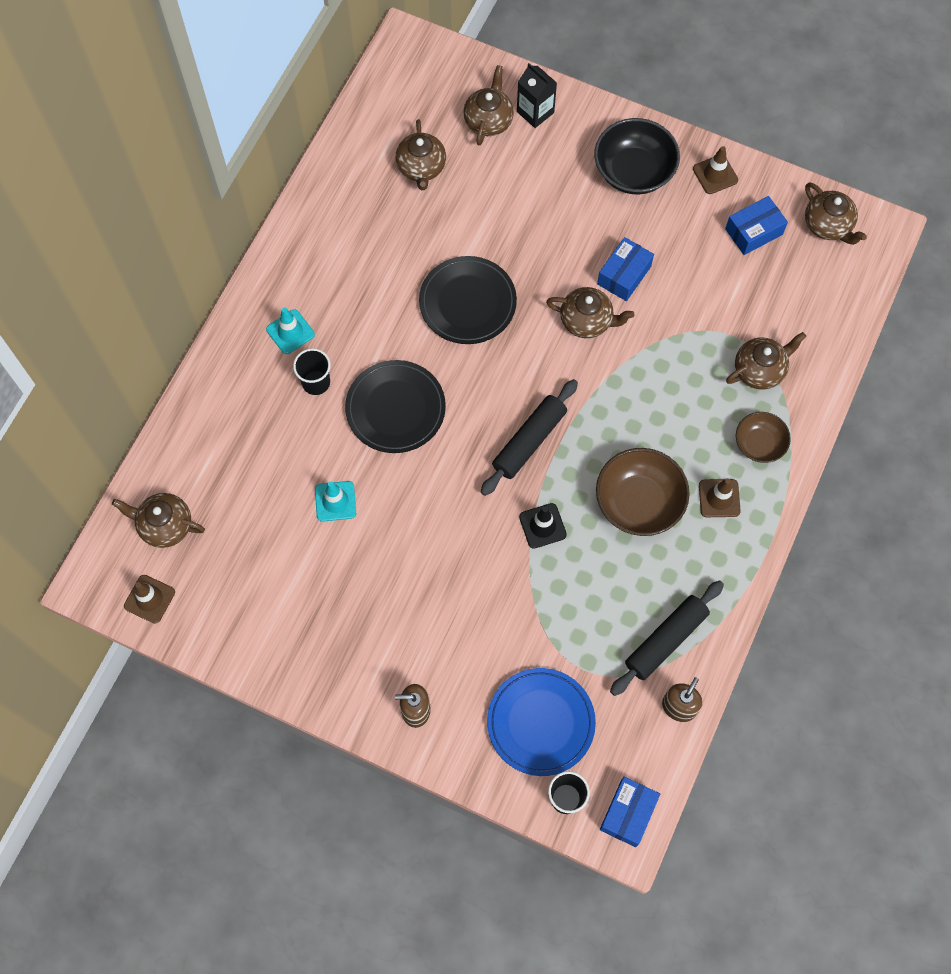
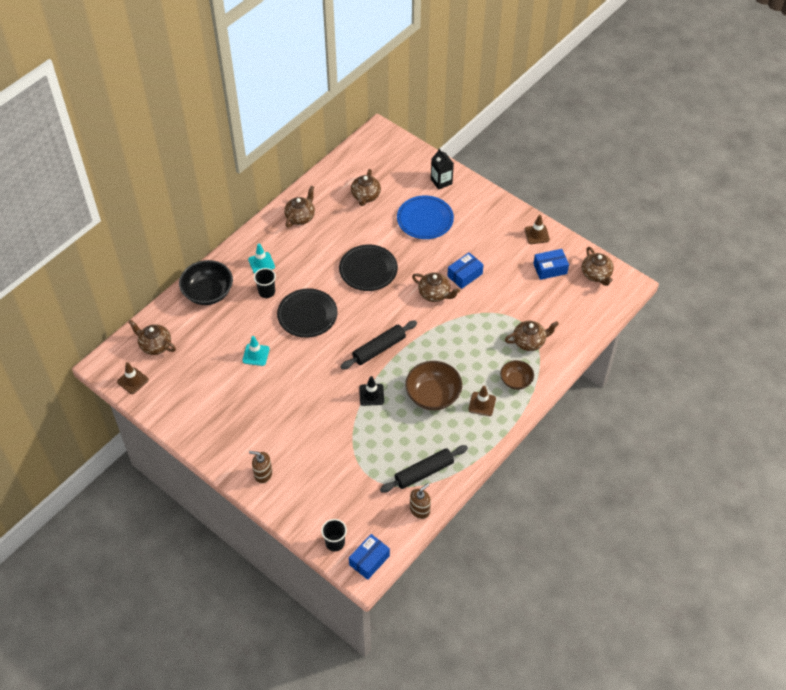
camera: 15 degrees right, 15 degrees down
(488, 120) = (413, 180): brown teapot -> brown teapot (300, 217)
(541, 722) = (334, 498): blue plate -> blue plate (425, 219)
(634, 171) = (489, 223): black bowl -> black bowl (208, 292)

